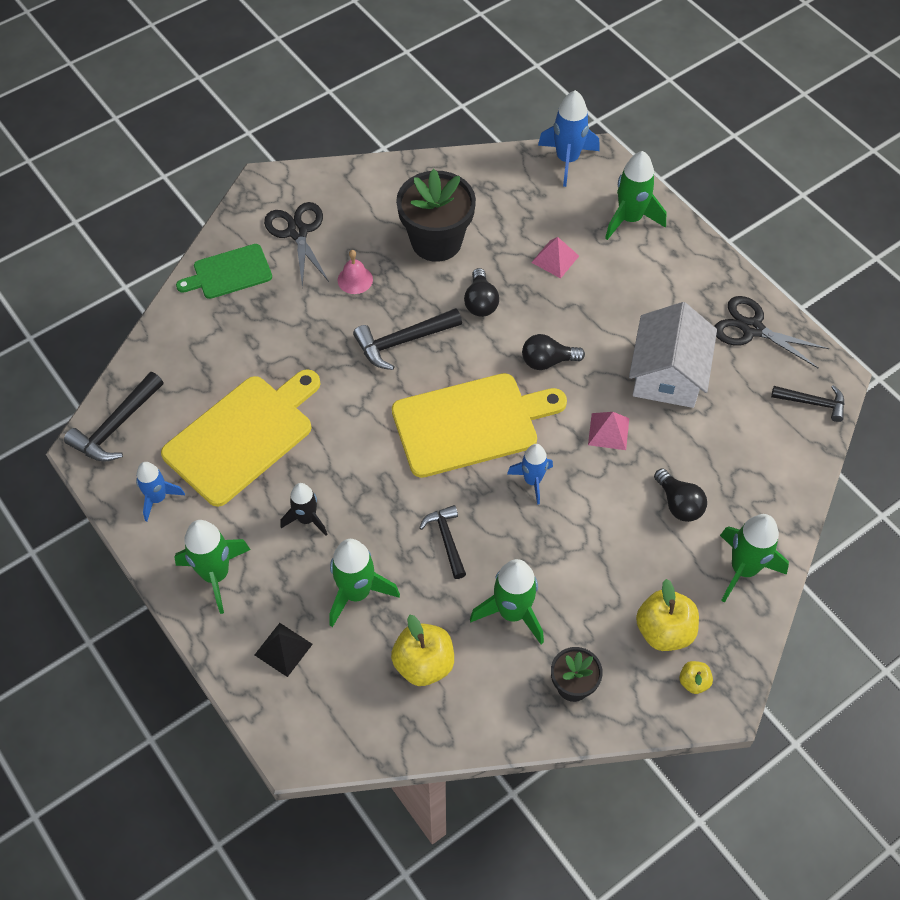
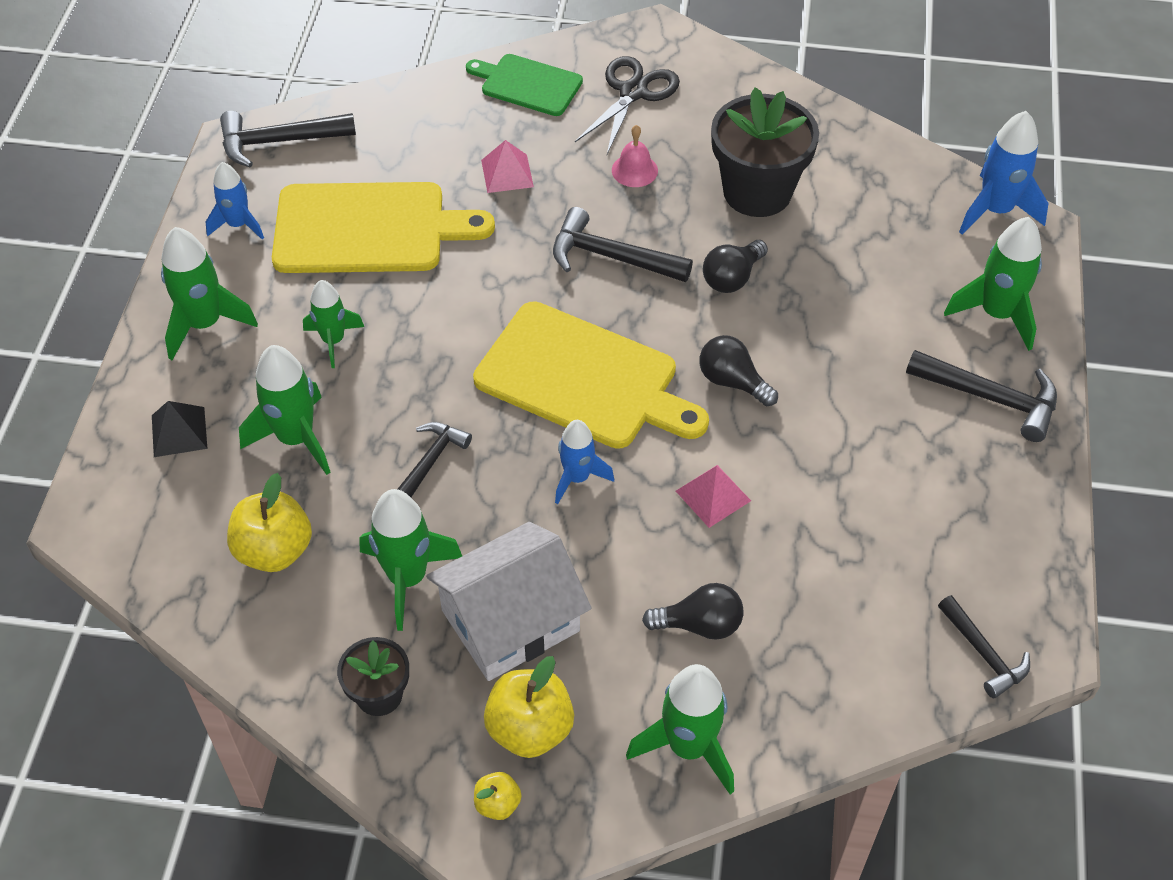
camera: 45 degrees right, 5 degrees down
(306, 519) = (333, 341): black rocket -> green rocket
(555, 259) = (862, 294): pink pyramid -> pink pyramid (507, 173)
(667, 374) = (847, 492): white house -> white house (510, 620)
(676, 267) = (991, 398): none -> black hammer
(679, 504) = (699, 624): black light bulb -> black light bulb turned 105 degrees counterclockwise
(752, 328) = (1005, 523): black scissors -> none

